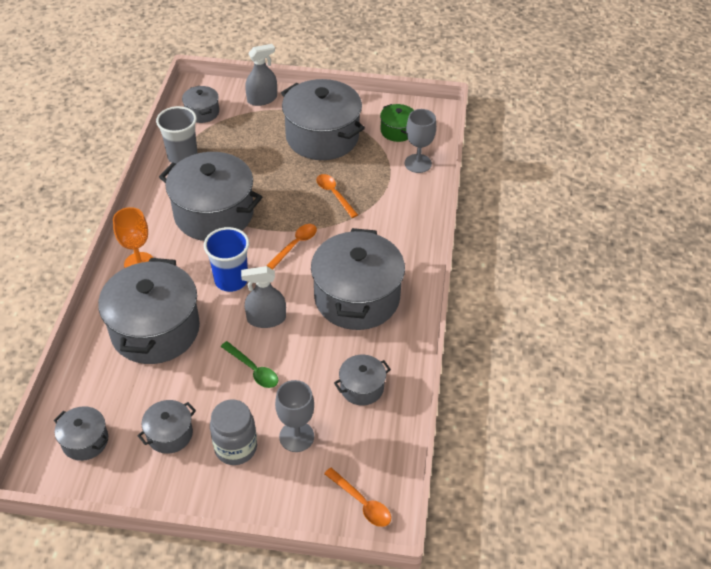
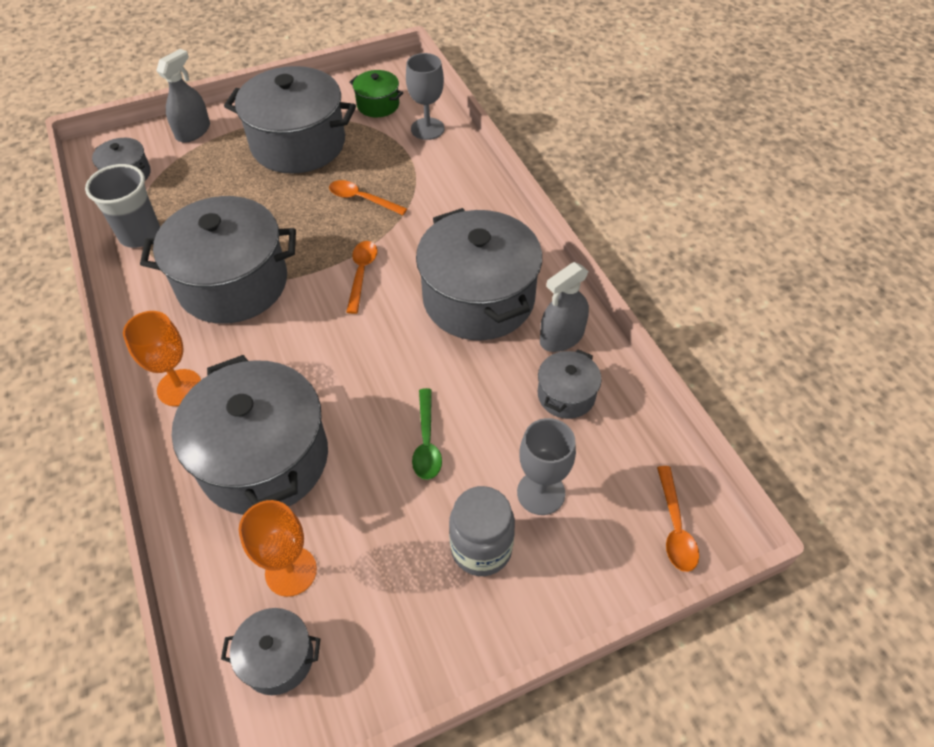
camera: 30 degrees left, 5 degrees up
(124, 400) = (291, 571): none -> orange goblet
(170, 434) = (386, 581): grey pot -> none
(231, 280) = (315, 350): blue cup -> none
(253, 370) = (426, 442): green spoon -> green spoon turned 75 degrees clockwise
(266, 319) = (394, 374): grey spray bottle -> grey spray bottle (562, 337)
(361, 503) = (675, 527): orange spoon -> orange spoon turned 75 degrees clockwise

